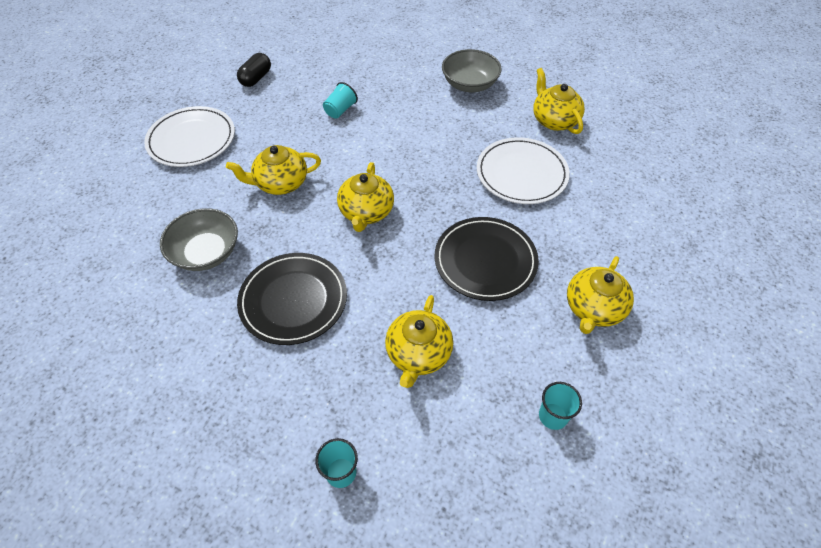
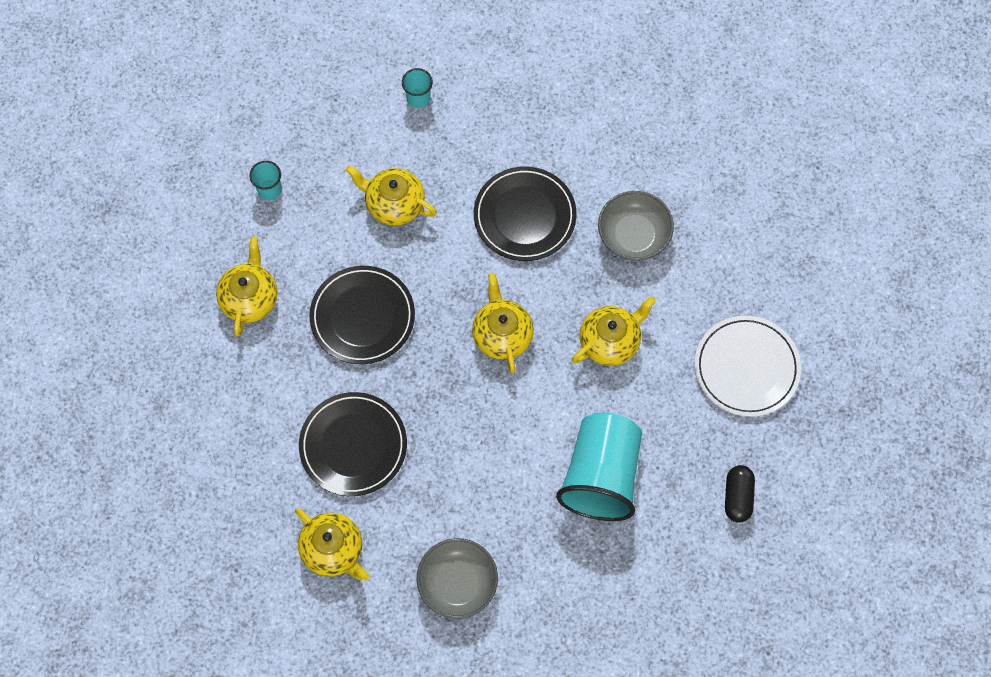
camera: 160 degrees right, 15 degrees up
(340, 110) = (601, 476): turquoise cup -> turquoise cup, size x2.36
(418, 354) = (394, 204): yellow teapot -> yellow teapot turned 60 degrees counterclockwise
(521, 173) = (353, 445): white plate -> black plate

